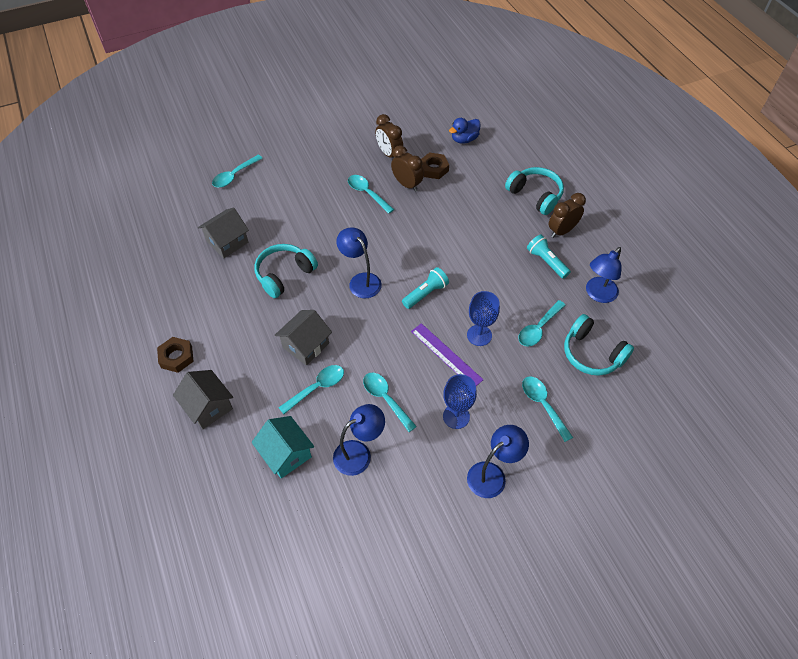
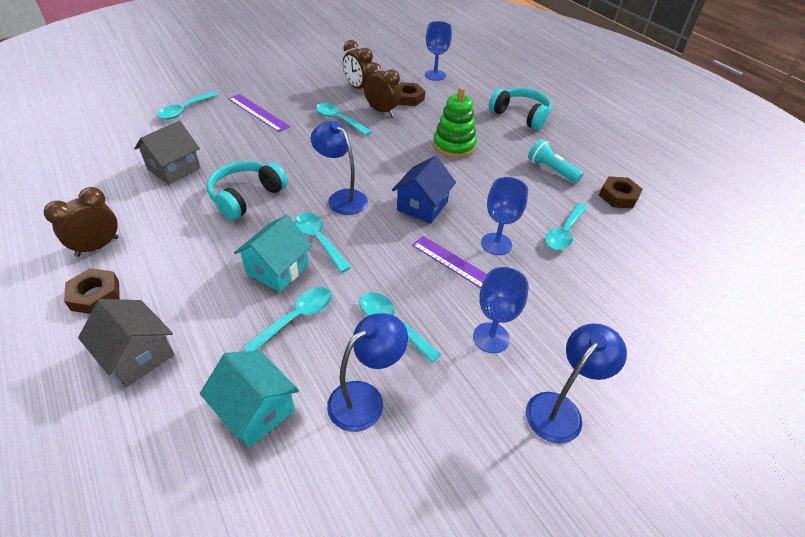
camera: 10 degrees left, 10 degrees down
(297, 181) = (258, 112): none -> purple ruler
(305, 345) = (277, 269): grey house -> turquoise house
(426, 293) = (422, 206): turquoise flashlight -> blue house
(464, 139) = (435, 75): blue duck -> blue goblet
(465, 229) = (454, 146): none -> green stacking toy
(543, 405) = (597, 314): turquoise spoon -> turquoise spoon (319, 240)
(562, 231) = (558, 143): brown clock -> brown clock (97, 246)
(592, 354) = (635, 254): turquoise headphones -> none
(598, 294) = (618, 196): blue lamp -> brown nut

